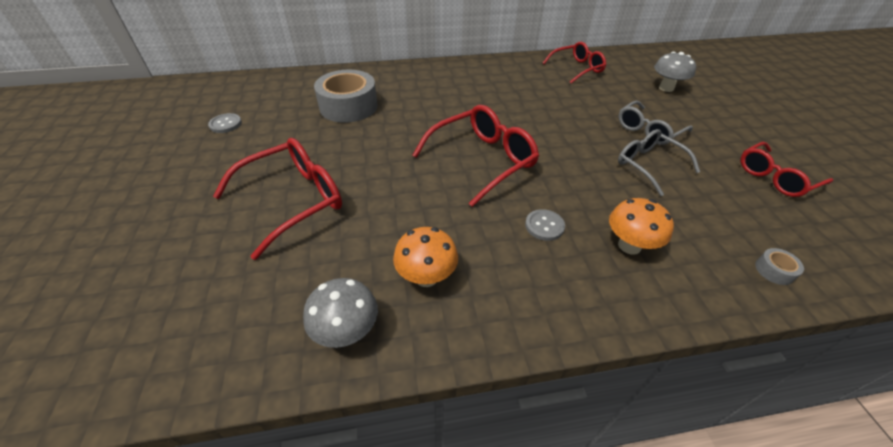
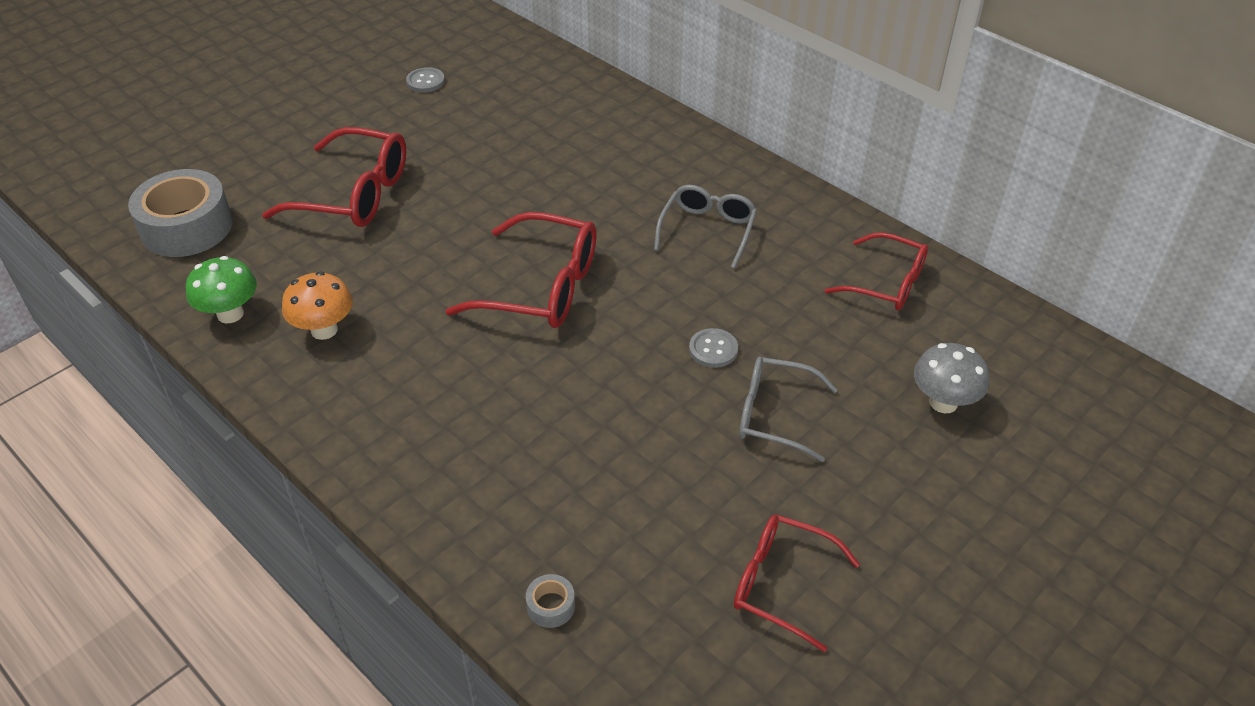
camera: 55 degrees right, 0 degrees up
(347, 332) = (230, 314): grey mushroom -> green mushroom
(348, 106) = (544, 137): grey tape -> grey tape (187, 227)
(544, 226) = (465, 382): grey button -> grey button (713, 349)
(629, 245) = (490, 462): orange mushroom -> none
(648, 165) = (677, 438): grey glasses -> grey glasses (707, 230)

